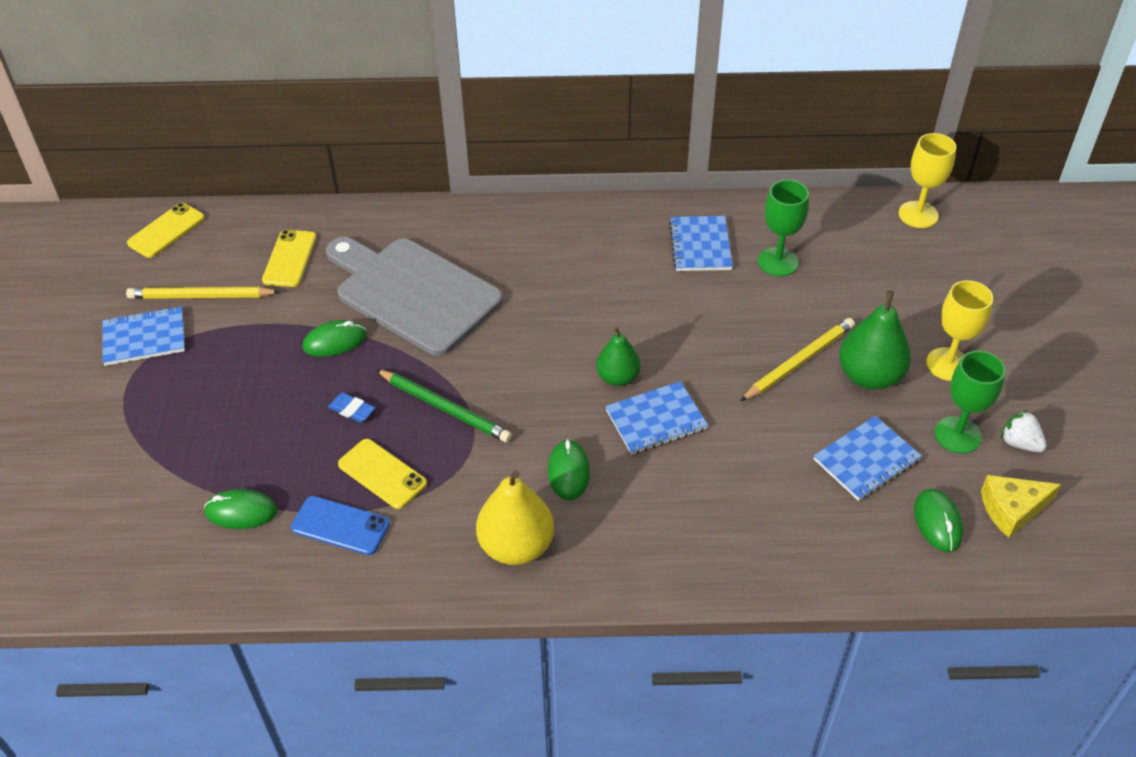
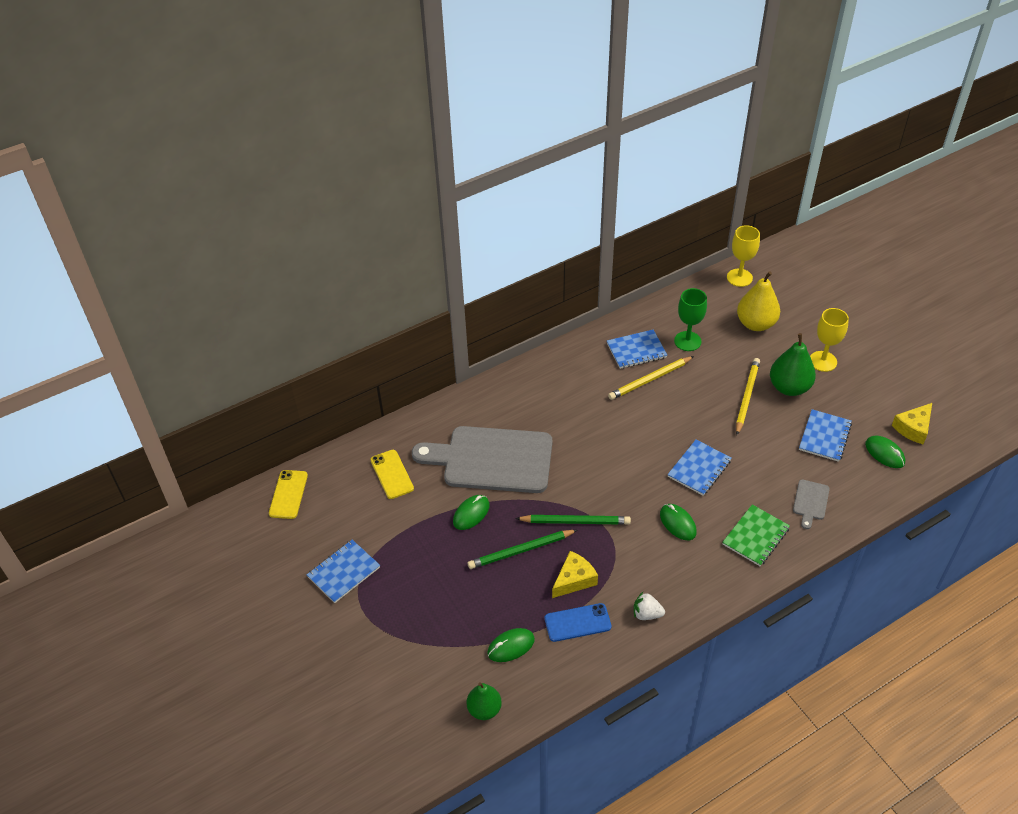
camera: 30 degrees left, 0 degrees up
(201, 296) = (356, 527): yellow pencil -> yellow pencil (650, 380)
(352, 410) = (521, 551): blue eraser -> green pencil
(382, 474) = (574, 580): yellow phone -> yellow cheese
(516, 546) = (686, 581): yellow pear -> yellow pear (755, 324)
(617, 377) = (657, 454): green pear -> green pear (484, 709)
(656, 538) = (755, 536): none -> green notebook
(700, 245) = (636, 350): blue notebook -> blue notebook turned 75 degrees counterclockwise
(772, 533) = (810, 502): none -> grey cutting board
(957, 435) = (857, 400): green goblet -> none
(1019, 443) = (890, 389): white strawberry -> white strawberry (646, 614)

